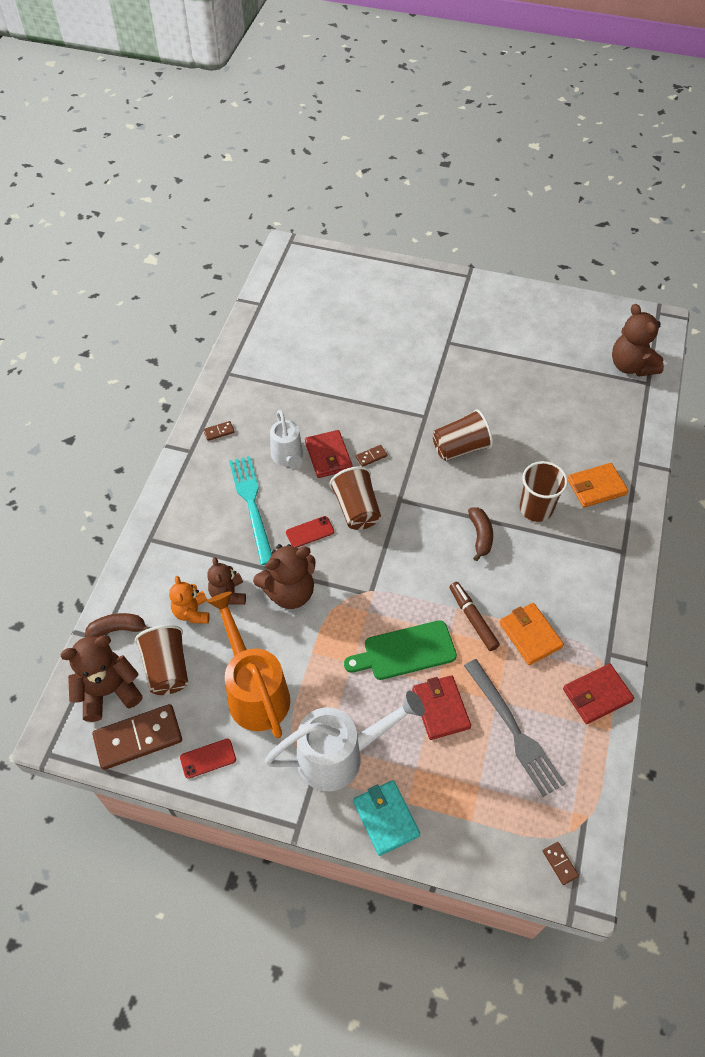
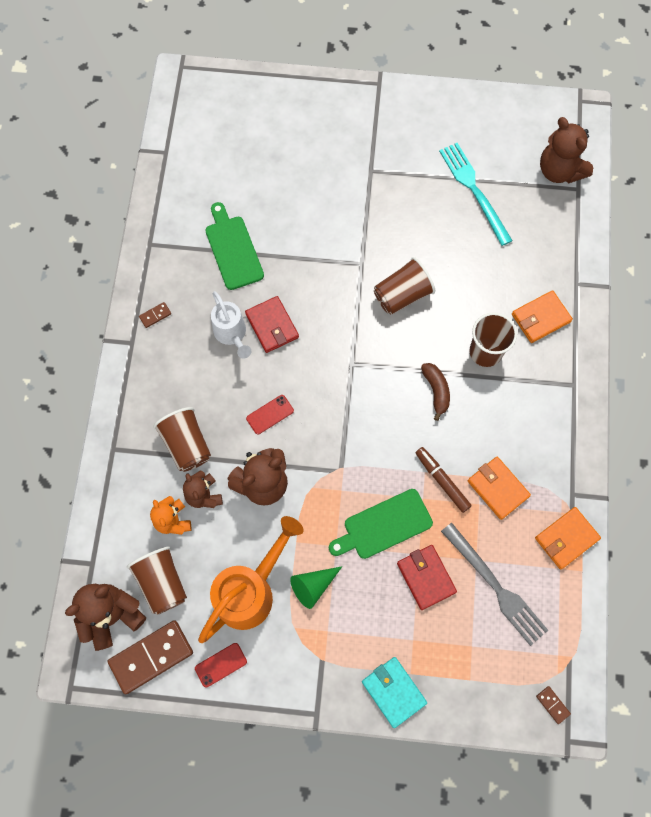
camera: 10 degrees left, 15 degrees up
(118, 629) = (105, 550): brown banana -> none
(252, 505) = (206, 394): turquoise fork -> turquoise fork (474, 190)
(255, 691) = (250, 591): orange watering can -> orange watering can turned 75 degrees clockwise
(305, 388) = (233, 249): none -> green cutting board
(320, 697) = (313, 586): none -> green cone
(340, 756) = (341, 640): white watering can -> none
(356, 509) = (311, 381): brown cup -> brown cup (187, 444)
(371, 456) = (315, 319): brown domino -> none
(597, 695) = (566, 538): red wallet -> orange wallet

